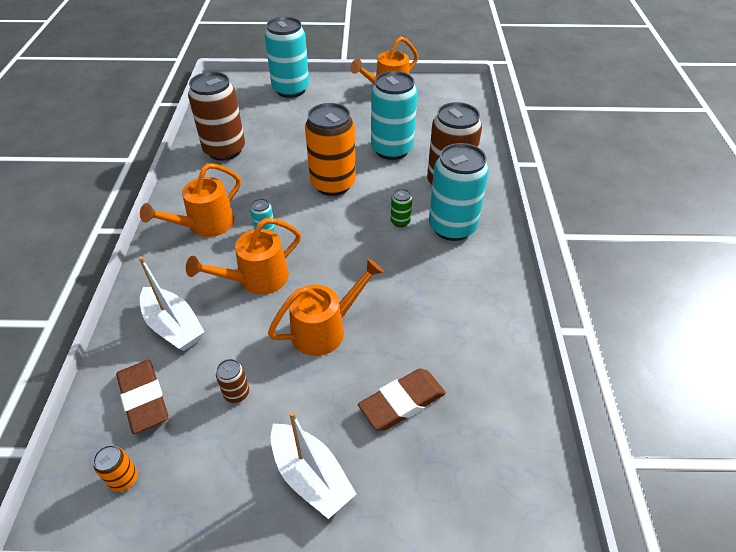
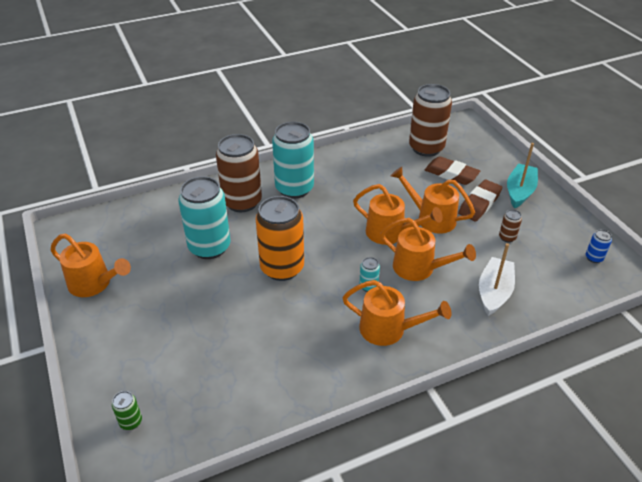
camera: 115 degrees left, 5 degrees down
(124, 479) = (594, 258): orange can -> blue can
(144, 398) = (550, 277): brown eraser -> brown eraser (479, 204)
(224, 150) = (274, 375): brown can -> brown can (426, 148)
(291, 89) = (119, 372): turquoise can -> none
(311, 476) = (519, 191): white boat -> turquoise boat
(325, 279) = (391, 233): none -> orange watering can
(400, 221) = (305, 215): green can -> green can (131, 422)

